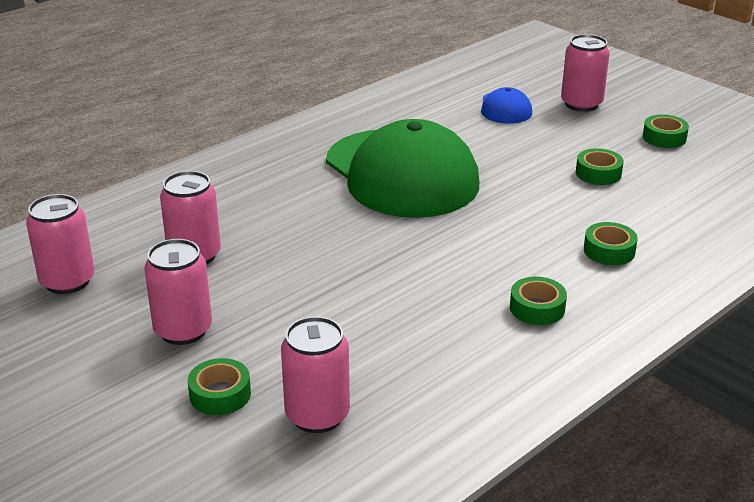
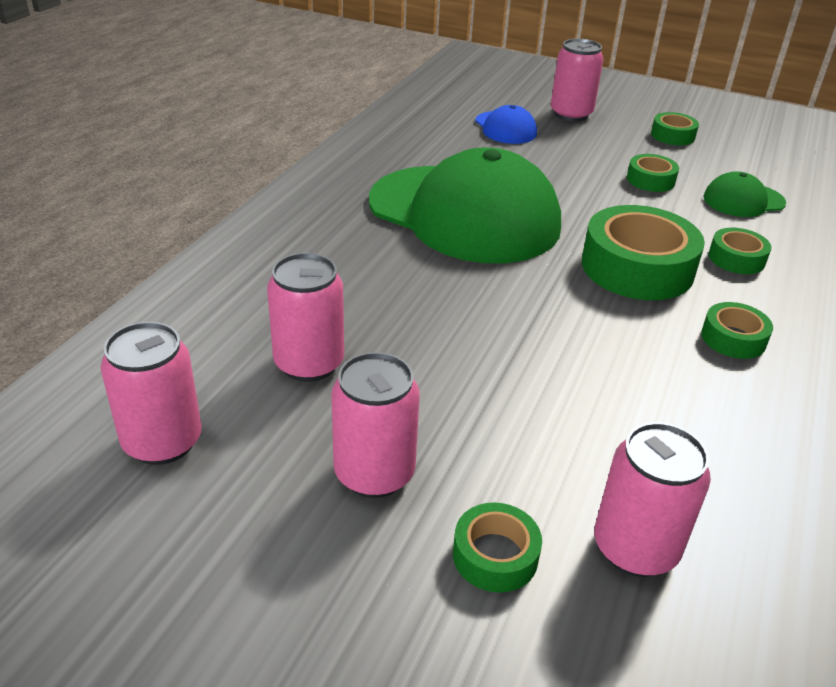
camera: 25 degrees left, 5 degrees up
(509, 241) = (637, 267): none -> green tape
(672, 205) = (743, 200): none -> green cap

